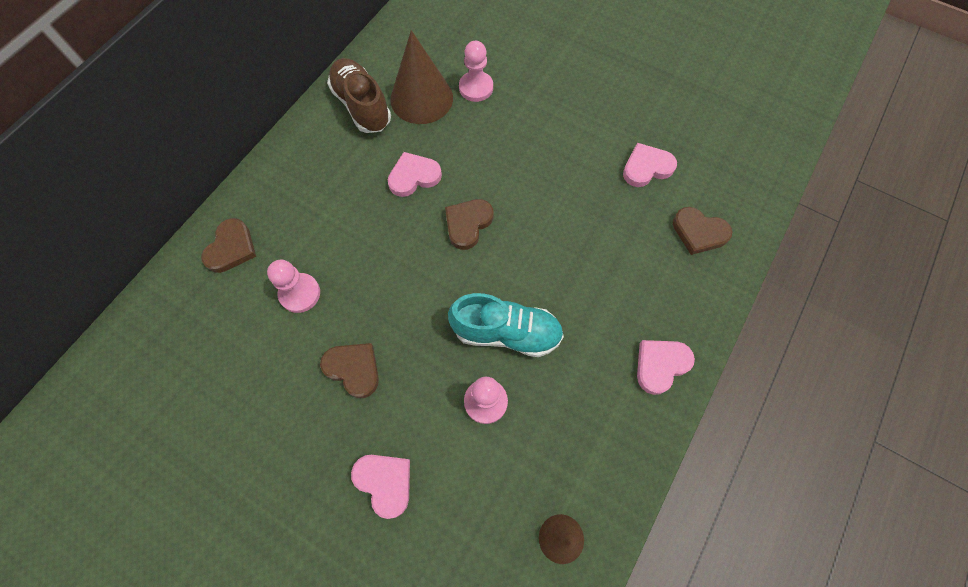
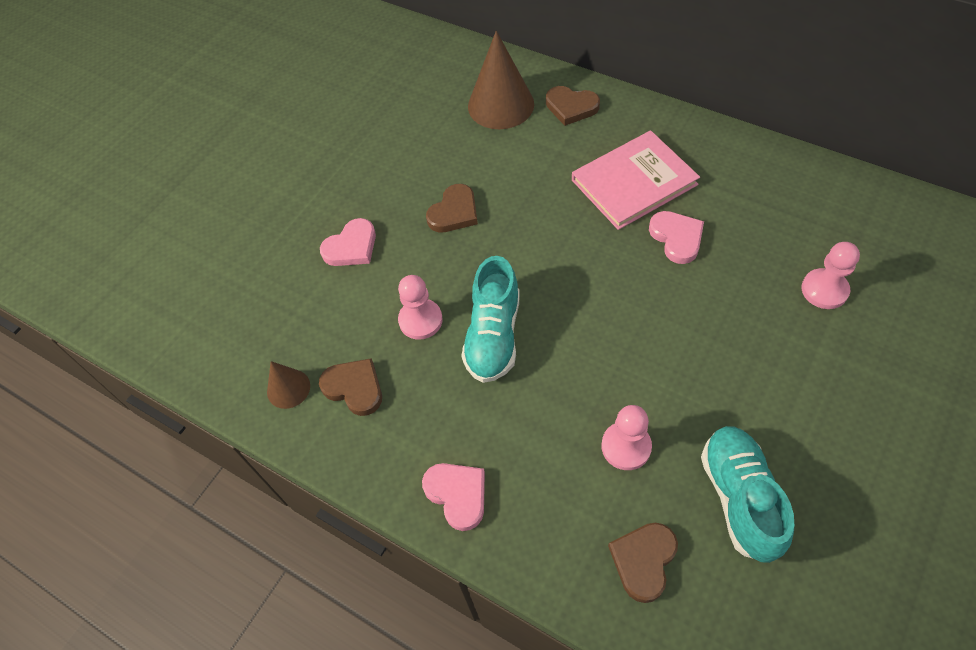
camera: 95 degrees right, 10 degrees down
(300, 293) = (528, 163): pink pawn -> pink pawn (626, 446)
(344, 202) = (634, 182): none -> pink book
(362, 106) = (764, 181): brown shoe -> none
(421, 98) = (791, 235): brown cone -> brown cone (501, 105)
(468, 224) = (622, 293): brown heart -> brown heart (354, 388)
(646, 167) = (739, 498): pink heart -> turquoise shoe

